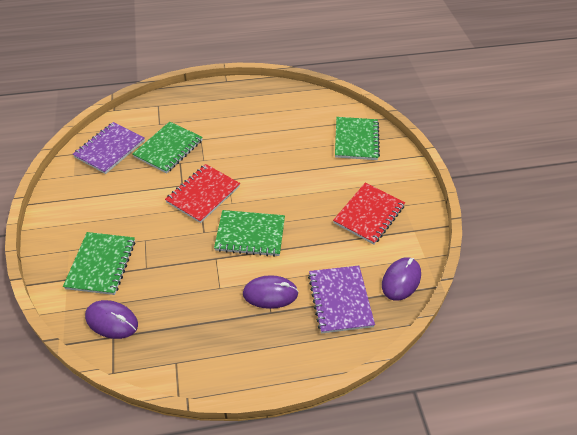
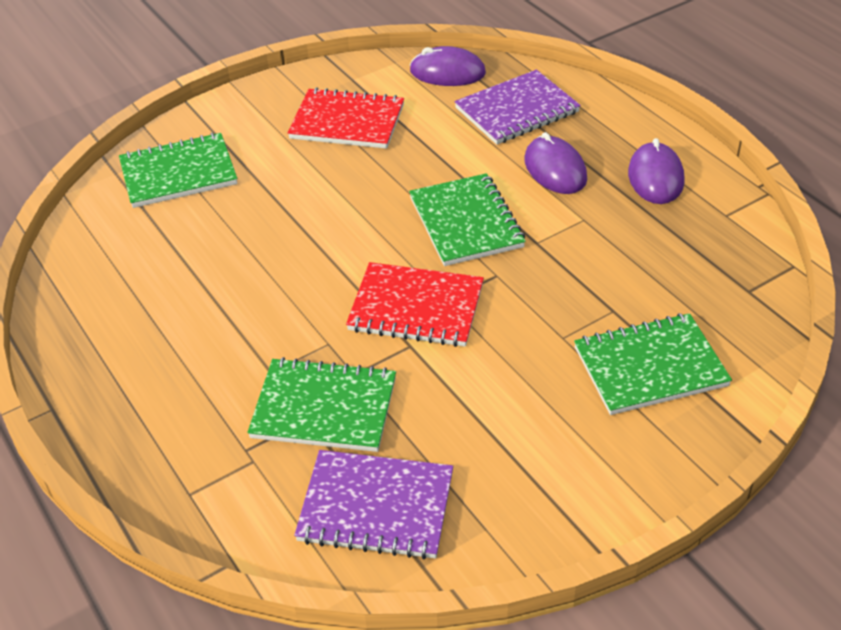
camera: 110 degrees left, 5 degrees down
(112, 321) = (728, 303): purple mouse -> purple mouse (655, 177)

